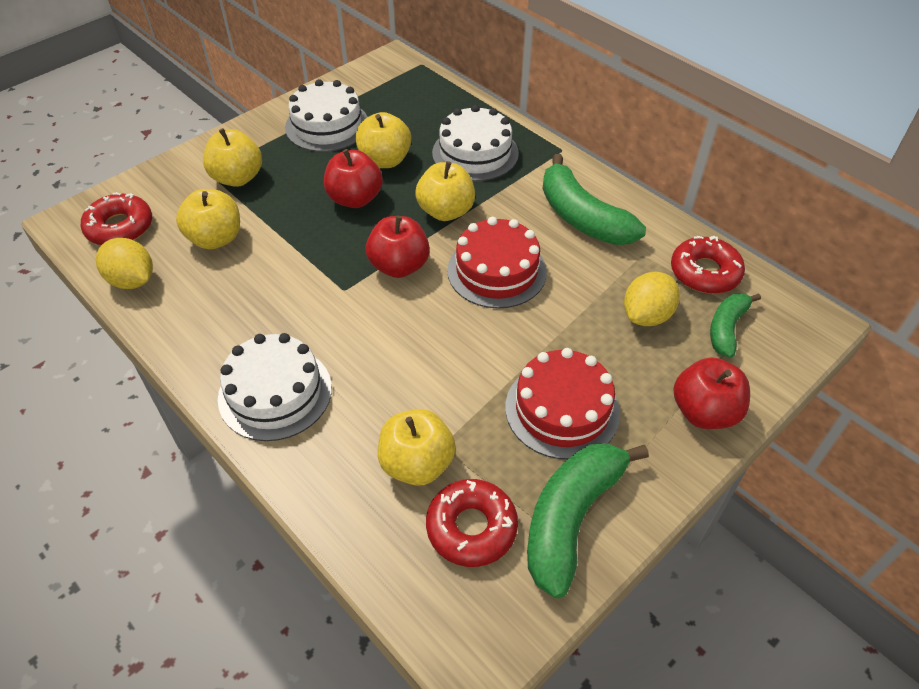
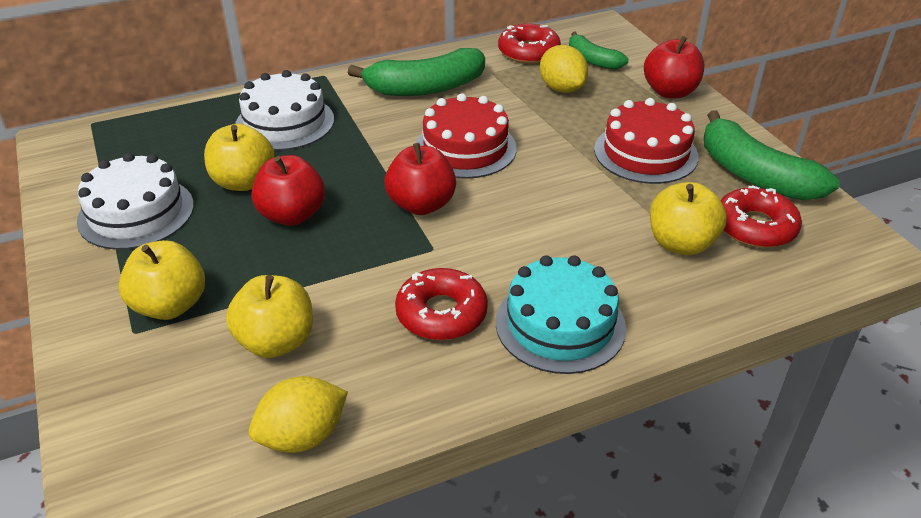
camera: 70 degrees left, 10 degrees down
(120, 227) = (177, 442): red donut -> red donut (441, 313)
(275, 393) = (560, 324): white cake -> turquoise cake
(446, 211) = (360, 159): yellow apple -> none

